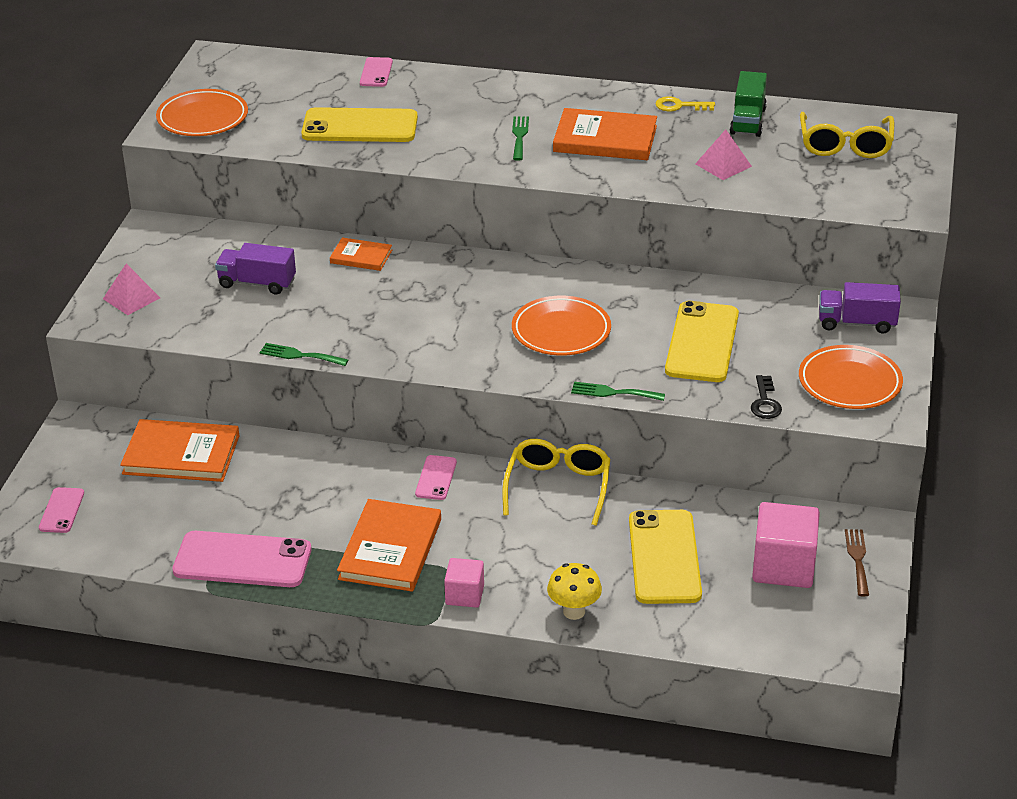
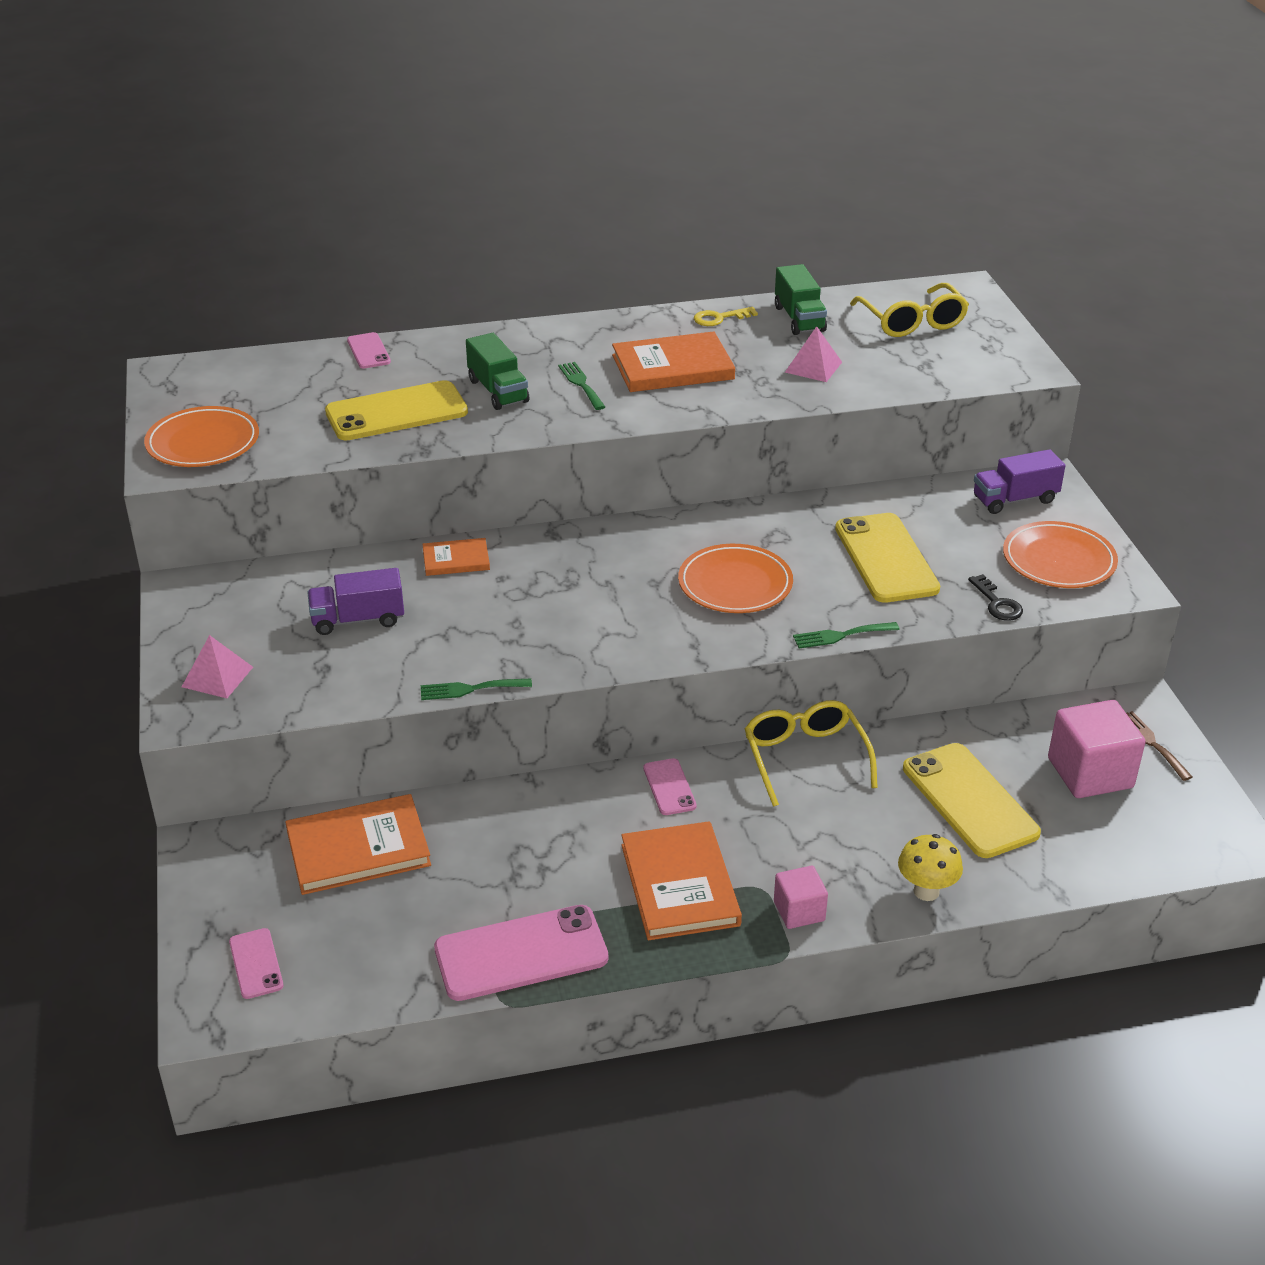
camera: 25 degrees left, 0 degrees up
(450, 127) = (498, 391): none -> green truck

